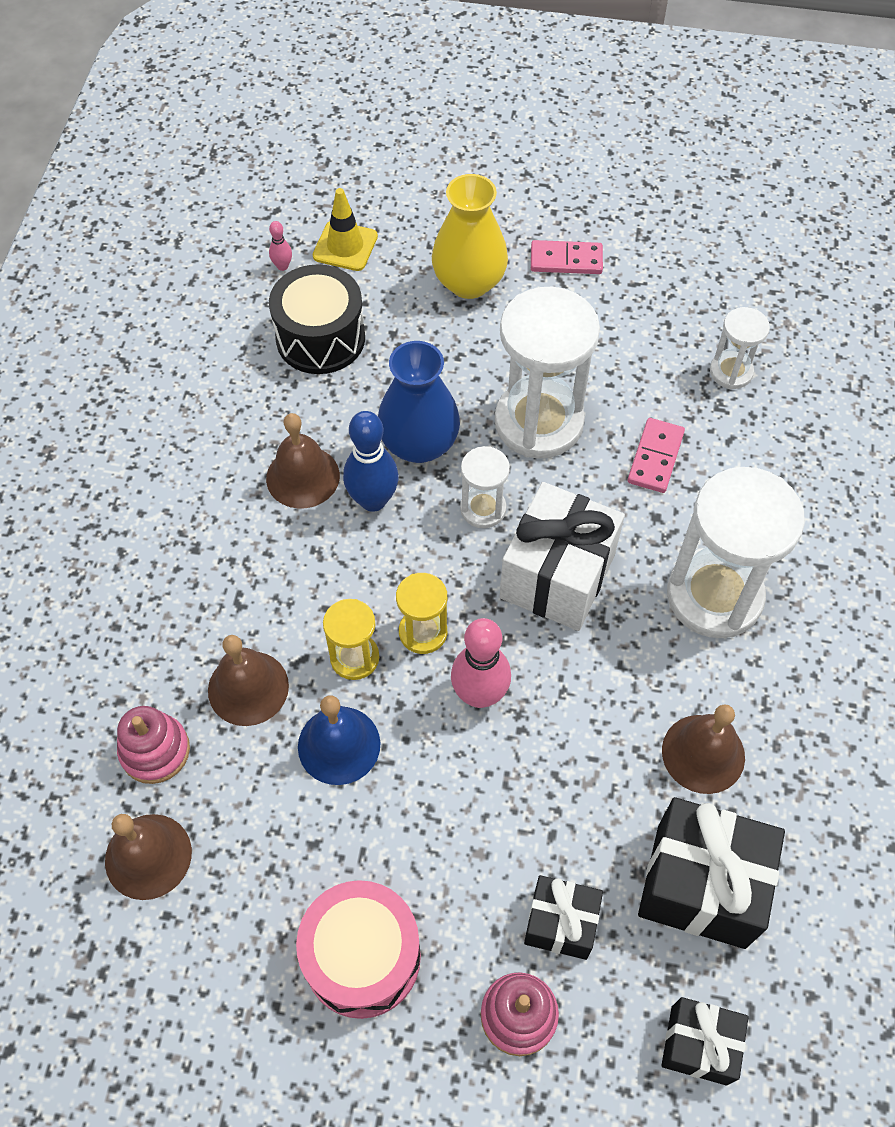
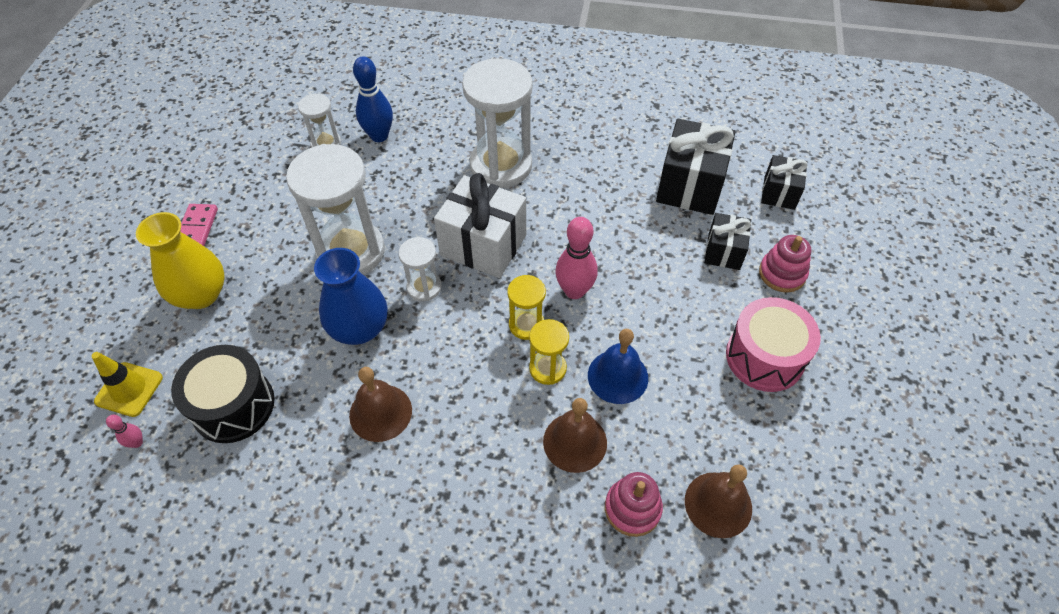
camera: 90 degrees left, 5 degrees down
(373, 500) = (409, 360): blue bowling pin -> blue bowling pin (379, 136)
(655, 457) = (391, 187): pink domino -> none
(703, 753) = (608, 179): brown bell -> none

